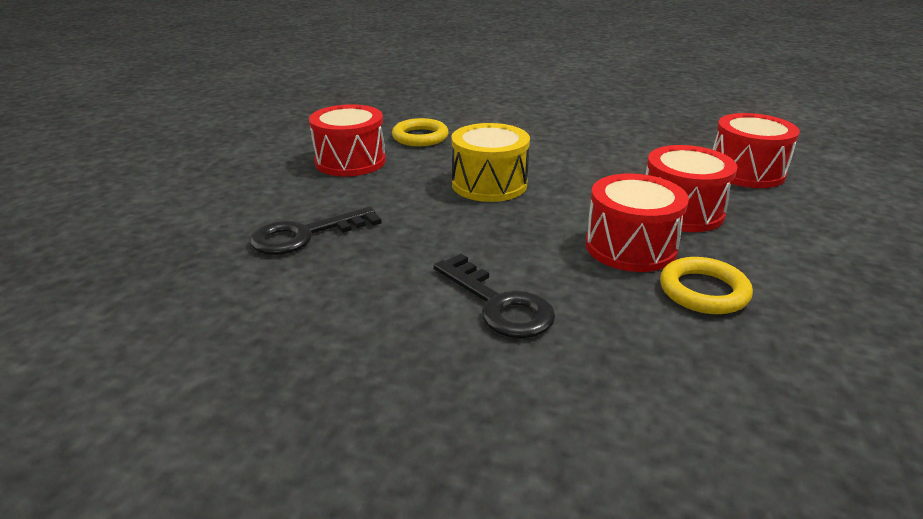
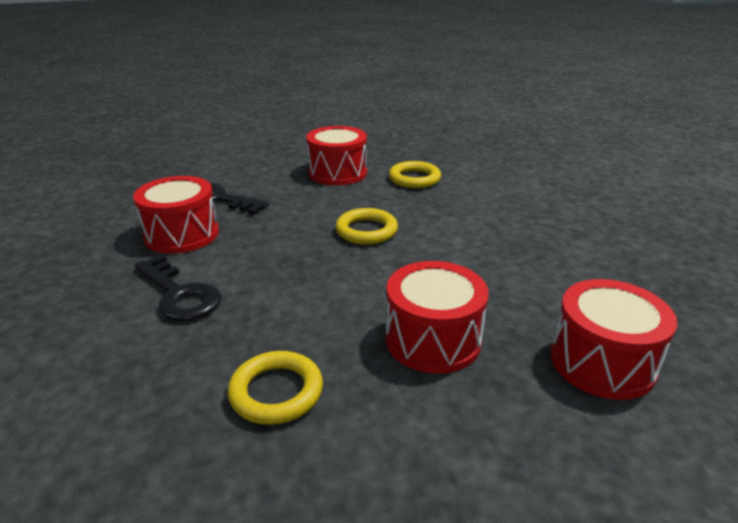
camera: 55 degrees right, 0 degrees up
(489, 184) = (366, 231): yellow drum -> yellow ring
(498, 304) = (179, 294): black key -> black key turned 60 degrees counterclockwise
(630, 247) = (324, 328): red drum -> red drum (182, 234)

